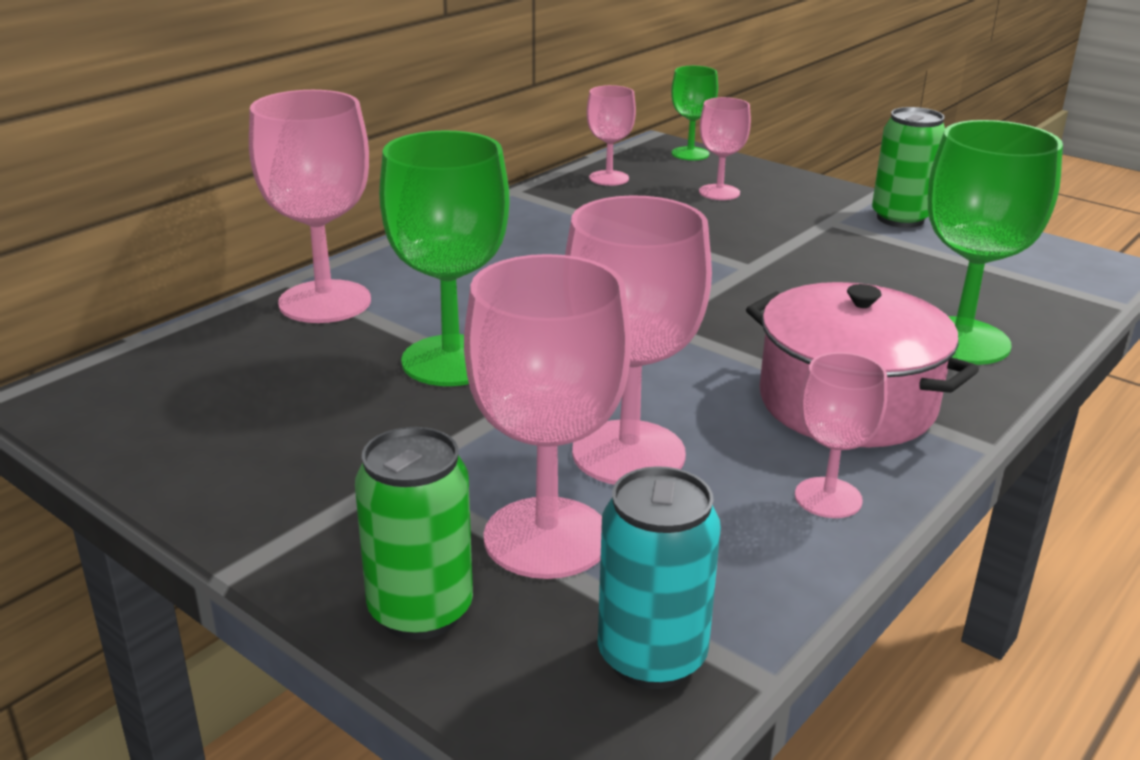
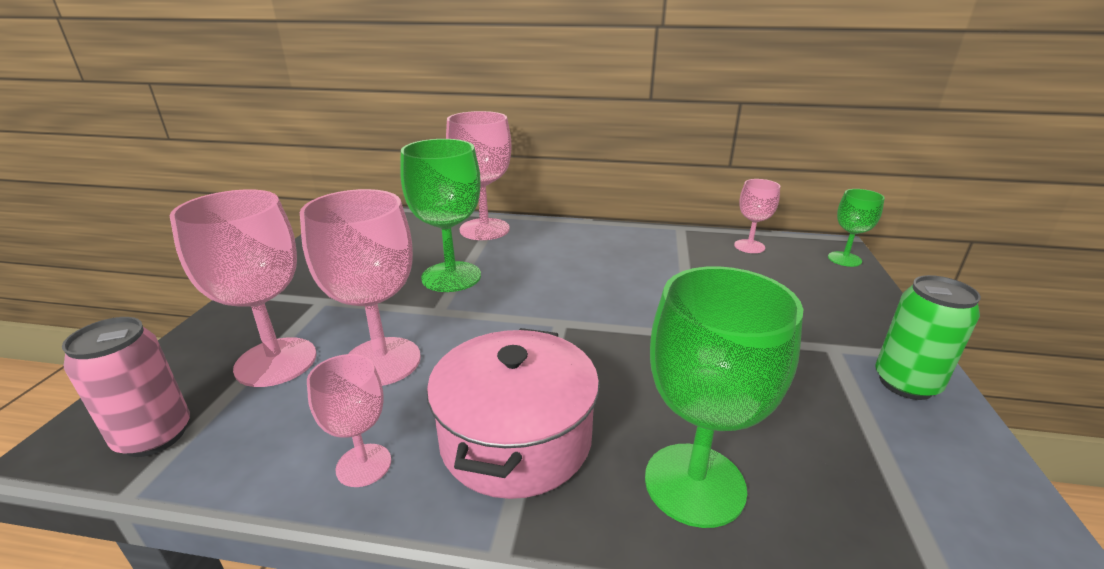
camera: 60 degrees right, 0 degrees up
(420, 611) = (199, 347): green can -> none
(652, 657) = (154, 436): turquoise can -> pink can
(719, 192) = (799, 287): pink goblet -> none

